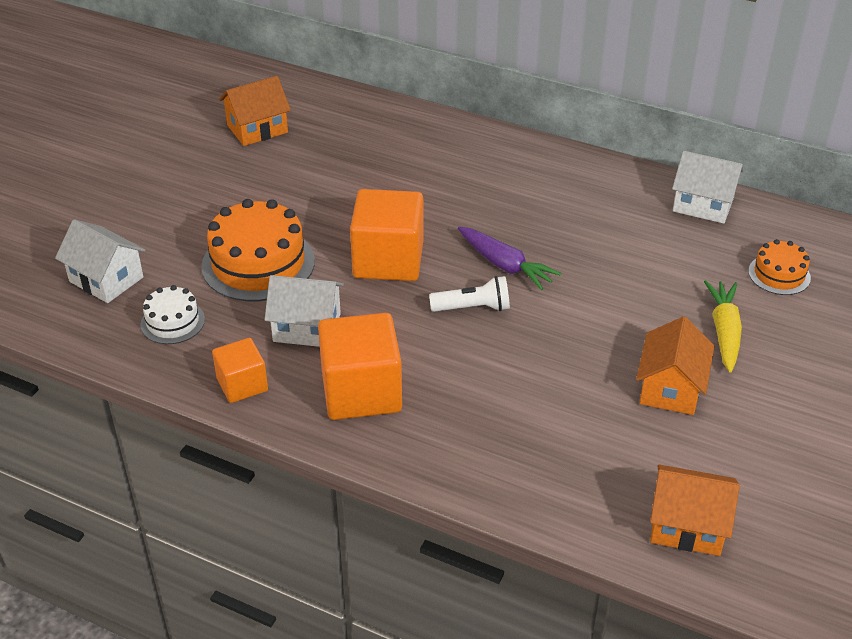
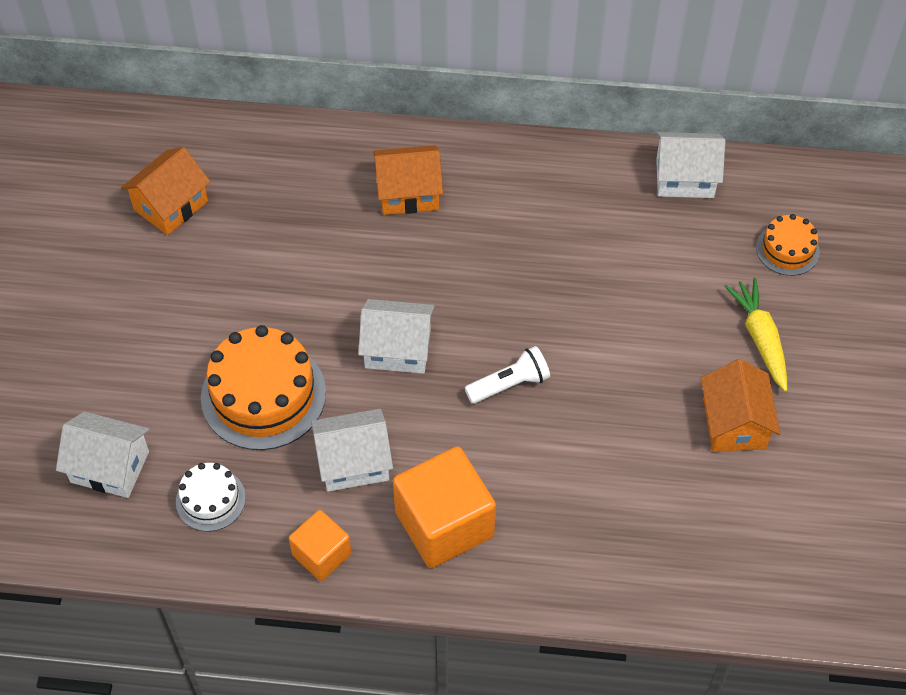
camera: 20 degrees left, 15 degrees up
(388, 260) = (397, 348): orange cube -> white house
(505, 265) = (519, 319): purple carrot -> none
(687, 526) = (803, 576): orange house -> orange house (408, 193)

